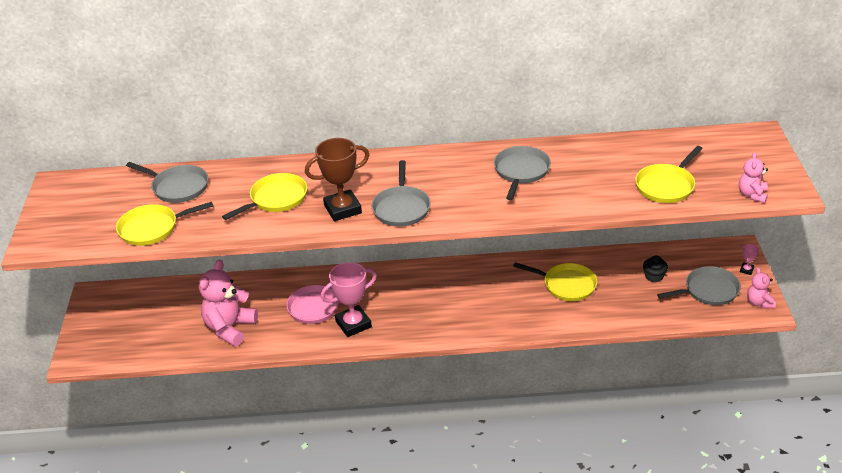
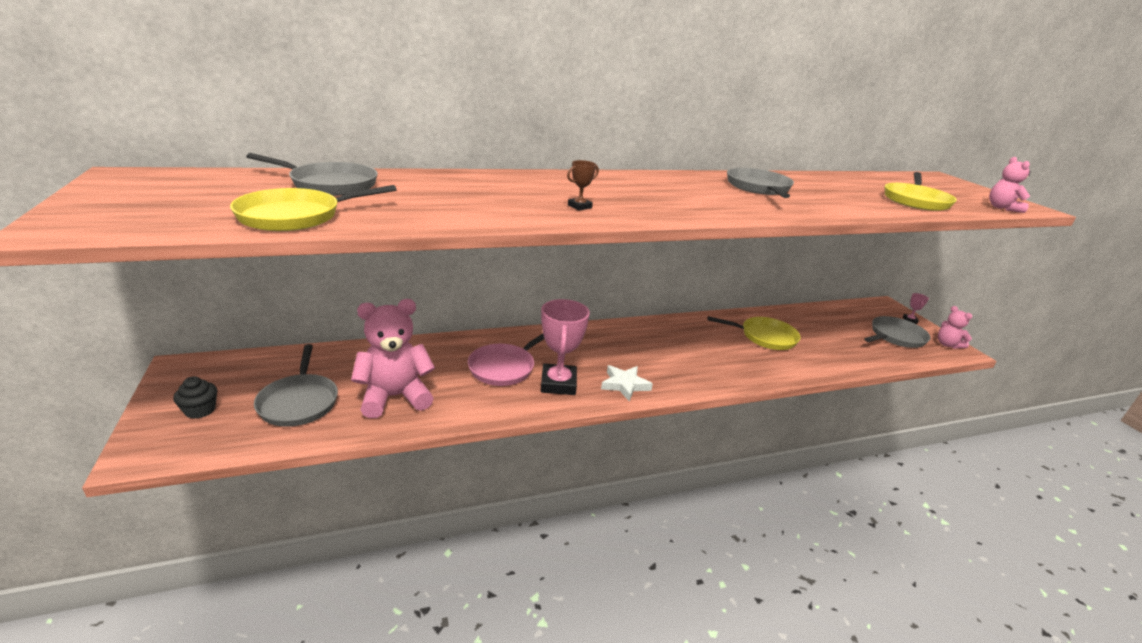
camera: 20 degrees left, 10 degrees down
(230, 328) = (395, 397): pink teddy bear -> pink teddy bear turned 60 degrees clockwise
(276, 199) = (481, 197): yellow pan -> none
(342, 209) = (579, 206): brown trophy -> brown trophy, size x0.44
(353, 324) = (558, 384): pink trophy -> pink trophy turned 45 degrees counterclockwise
(401, 208) = (654, 207): grey pan -> grey pan (299, 402)
(406, 328) = (624, 385): none -> white star
(654, 276) = (838, 327): black cupcake -> black cupcake (200, 410)

